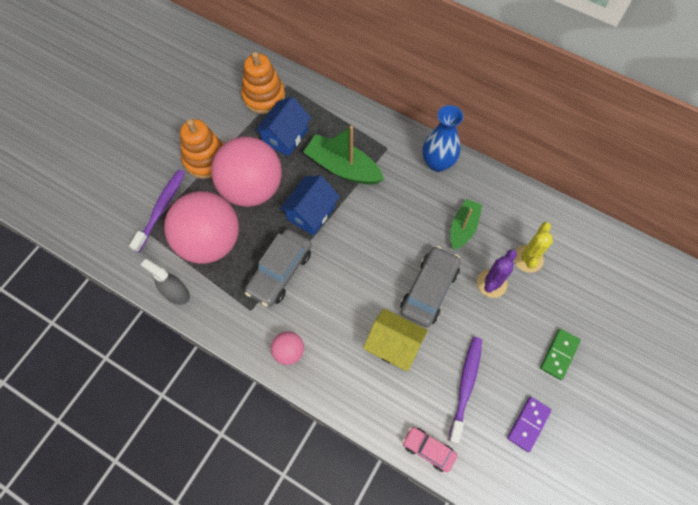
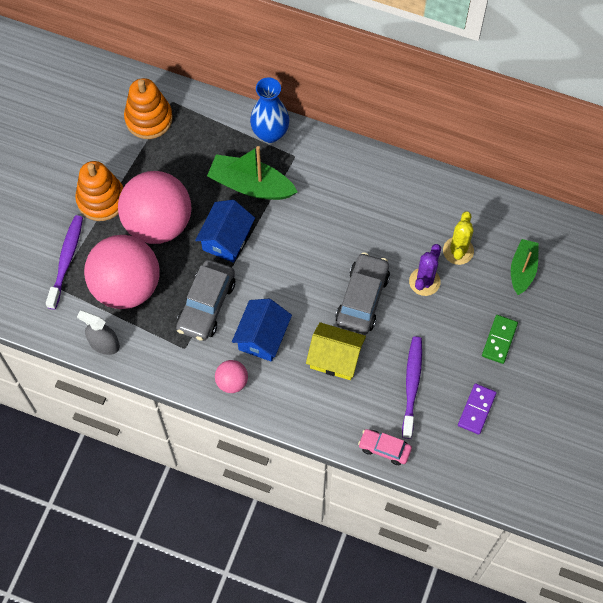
camera: 10 degrees left, 0 degrees up
(285, 136) = (182, 160): blue house -> blue house (262, 337)
(437, 163) = (351, 164): blue vase -> blue vase (270, 133)
(463, 228) = (387, 229): green boat -> green boat (522, 270)

